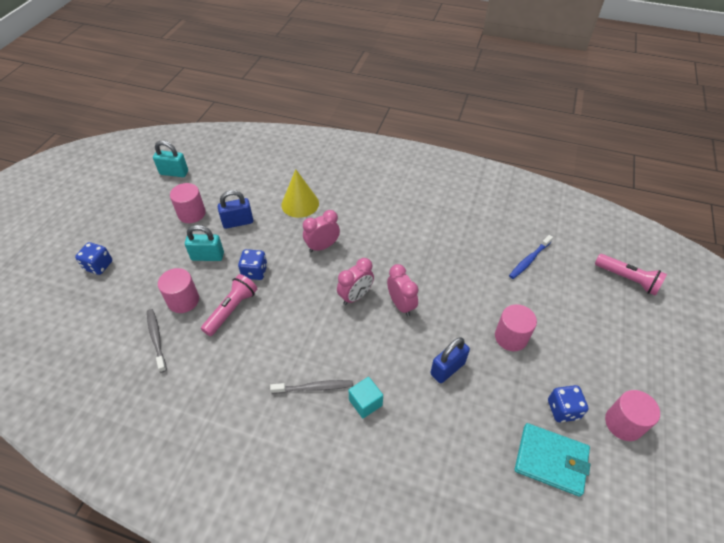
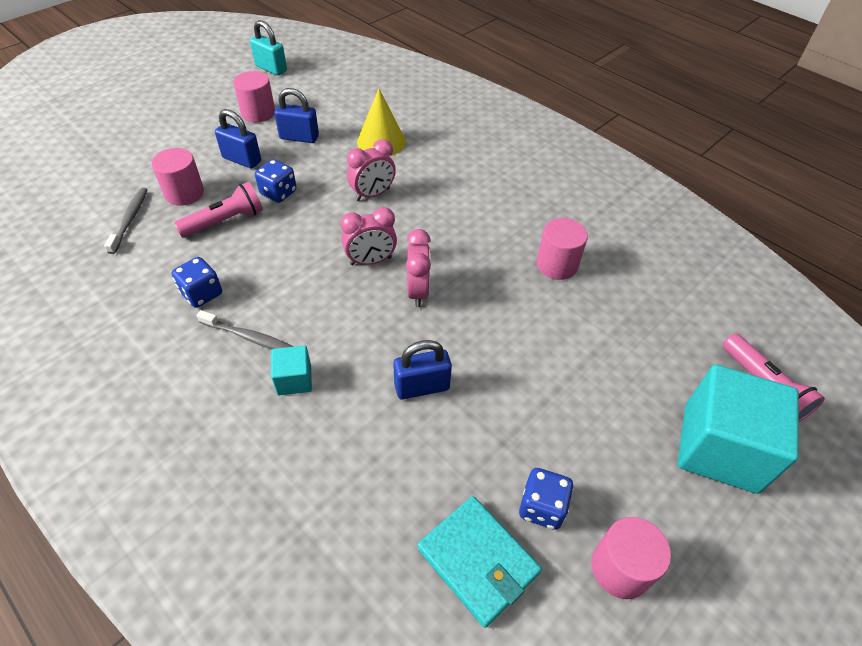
camera: 25 degrees right, 0 degrees up
(98, 266) = (131, 130): blue dice -> blue dice (202, 293)
(207, 256) = (242, 160): turquoise padlock -> blue padlock
(322, 246) = (372, 194): pink clock -> pink clock turned 150 degrees clockwise
(511, 337) = (534, 387): pink cylinder -> pink cylinder (557, 265)
(529, 260) = (628, 306): blue toothbrush -> none
(628, 327) = (719, 447): none -> turquoise cube

